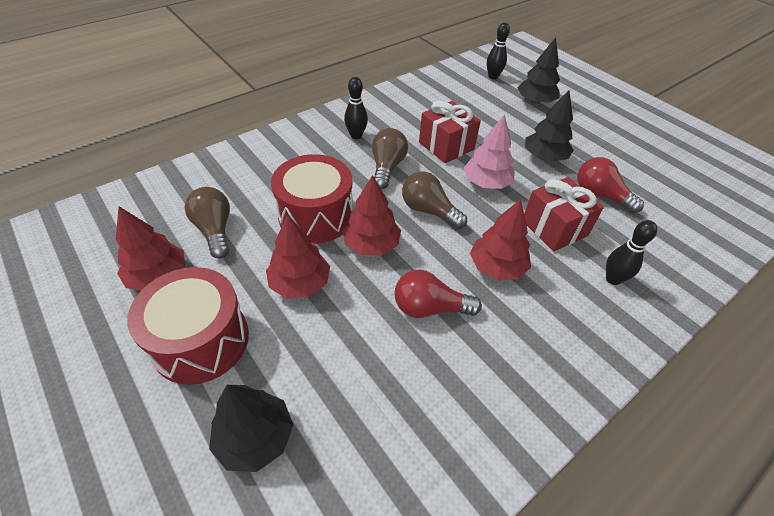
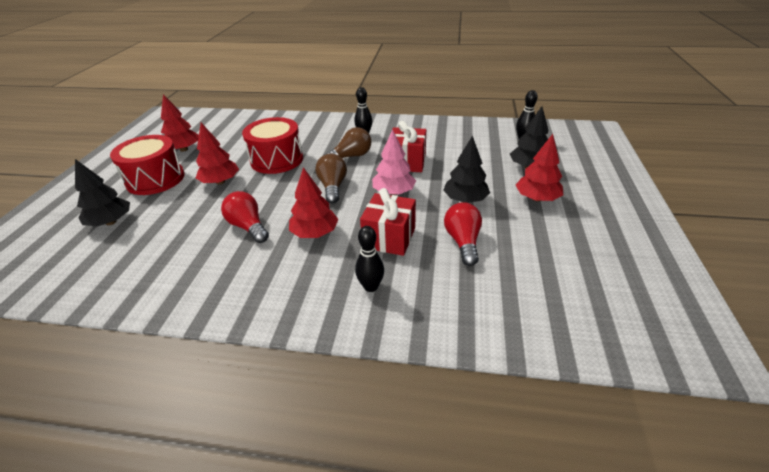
camera: 50 degrees right, 10 degrees down
(215, 230) = (230, 144): brown light bulb -> none
(371, 244) = (276, 185): red tree -> red tree (537, 198)

